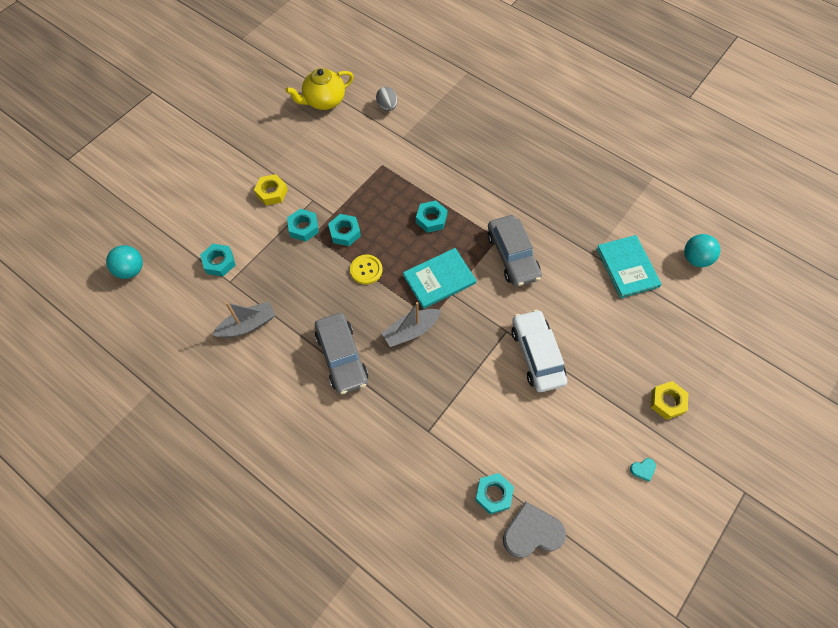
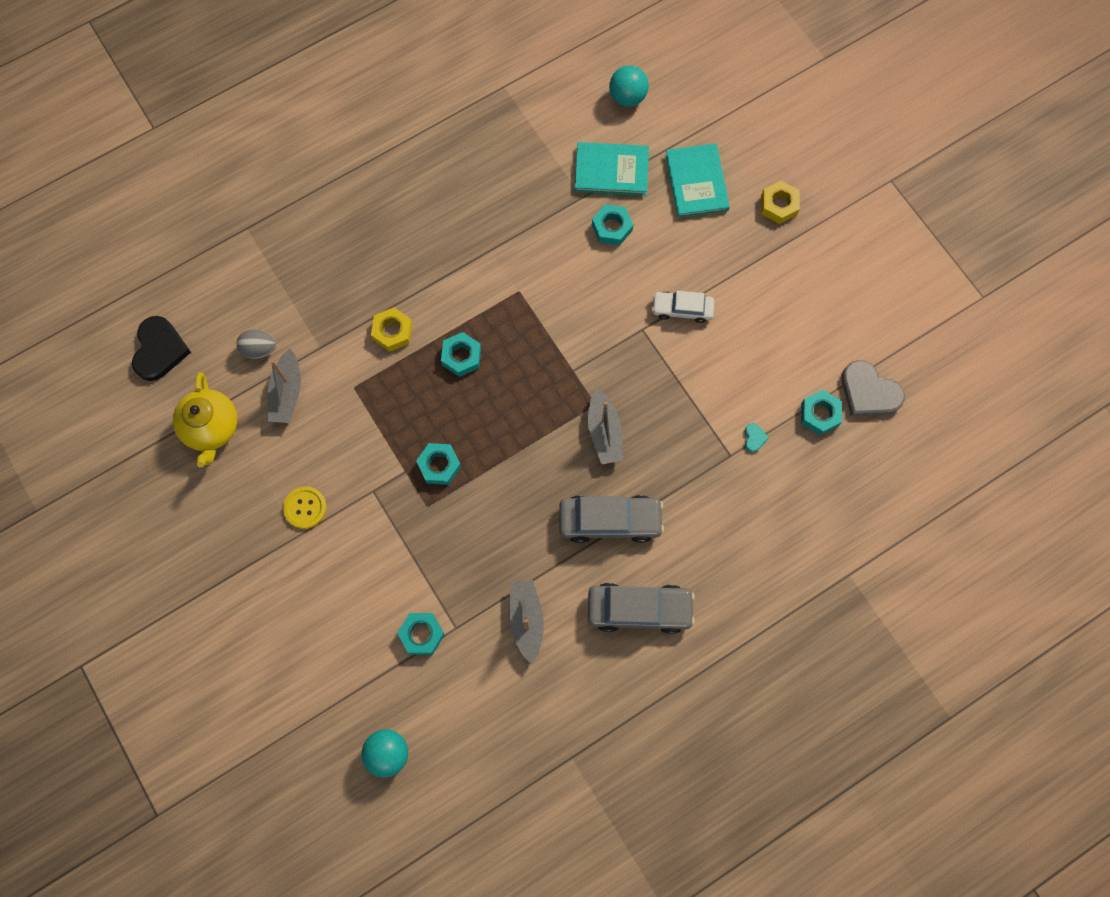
camera: 70 degrees left, 10 degrees up
(271, 192) = (339, 540): yellow nut -> yellow nut (392, 331)
(303, 227) = (411, 514): turquoise nut -> turquoise nut (612, 227)
(363, 130) = (287, 392): none -> grey boat
(365, 58) = (160, 350): none -> black heart
(366, 270) = (503, 457): yellow button -> yellow button (305, 508)
(439, 279) = (549, 377): turquoise book -> turquoise book (696, 182)
(512, 256) = (549, 284): grey car -> grey car (639, 609)
(532, 532) = (868, 392): grey heart -> grey heart turned 60 degrees counterclockwise
(537, 355) = (682, 309): white car -> white car, size x0.63
(643, 469) = (840, 261): turquoise heart -> turquoise heart (754, 438)

